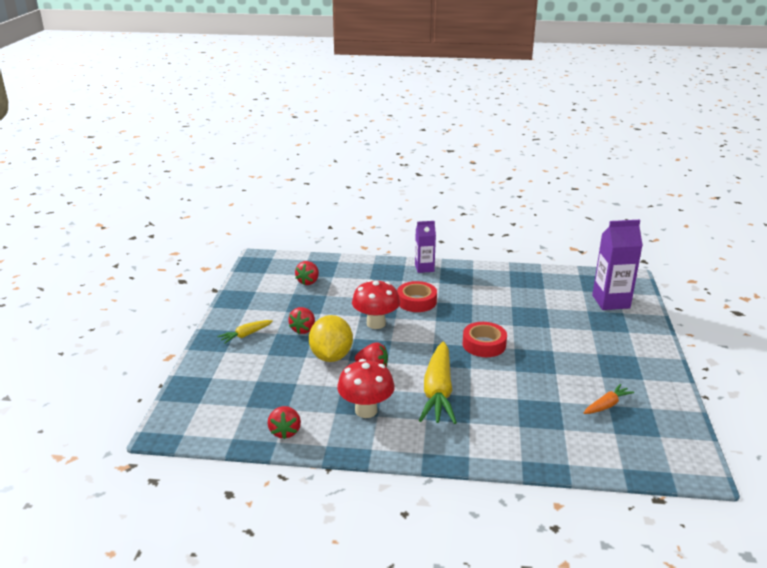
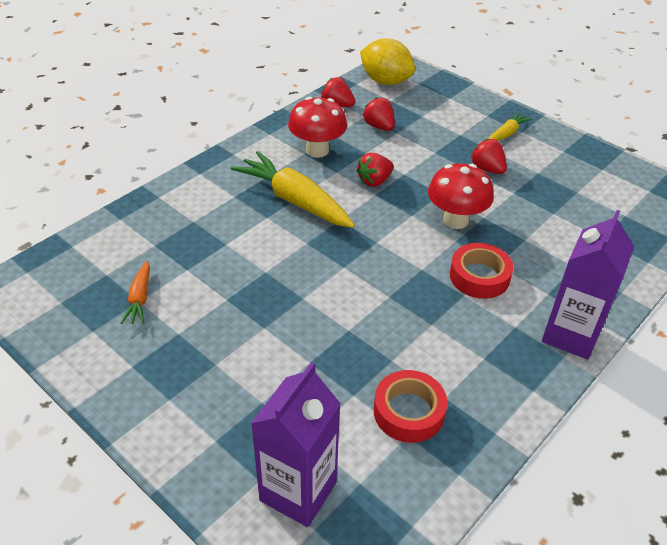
camera: 125 degrees right, 15 degrees up
(245, 335) = (507, 133): yellow carrot -> yellow carrot turned 45 degrees clockwise
(308, 282) = (600, 213): red strawberry -> red strawberry (379, 126)
(331, 356) = (420, 166): yellow lemon -> yellow lemon (385, 81)
(424, 268) = (570, 335): purple carton -> purple carton, size x1.60
(484, 344) = (334, 277): red tape -> red tape (409, 412)

